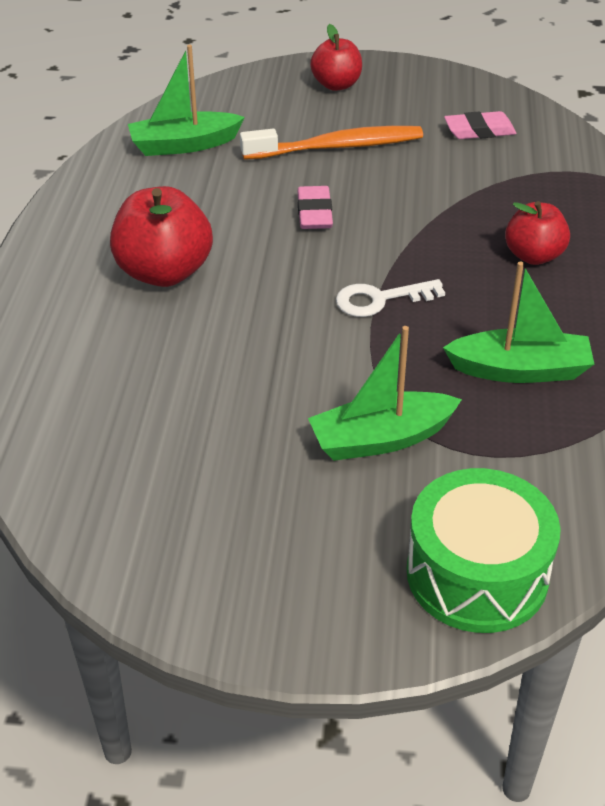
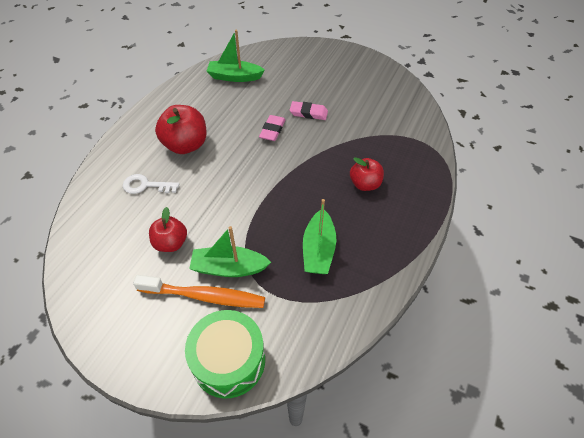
camera: 20 degrees right, 10 degrees up
(336, 85) = (325, 59): red apple -> red apple (171, 243)
(338, 147) = (305, 95): orange toothbrush -> orange toothbrush (205, 296)
(380, 300) = (274, 188): white key -> white key (146, 185)
(479, 130) = (380, 102): pink eraser -> pink eraser (308, 113)
(520, 370) = (318, 250): green boat -> green boat turned 75 degrees clockwise

